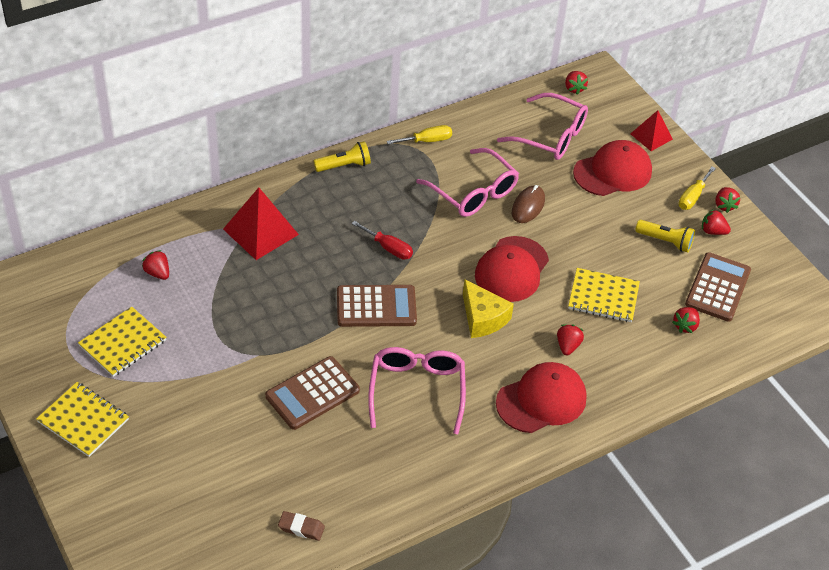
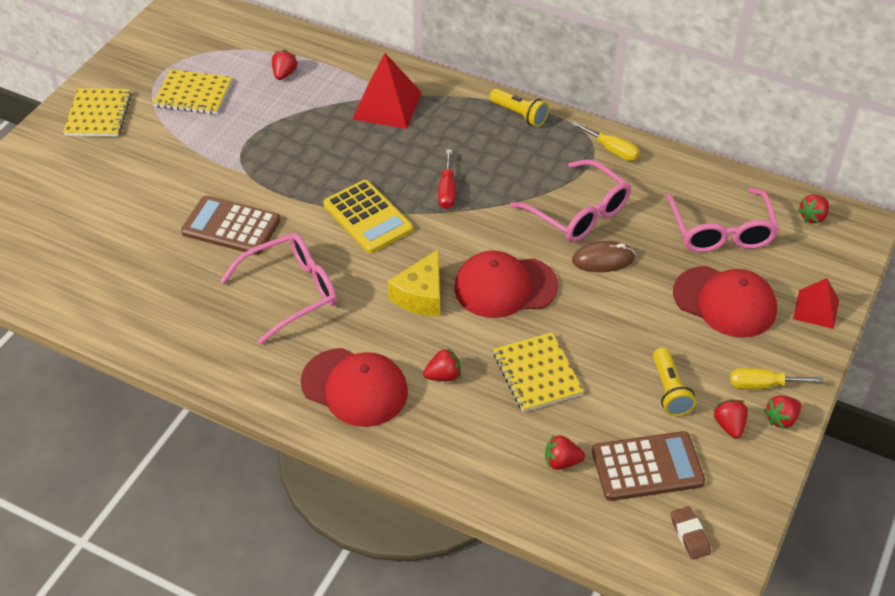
camera: 60 degrees right, 0 degrees up
(301, 528) = (79, 291): brown eraser -> brown eraser (690, 535)
(376, 307) = (367, 217): brown calculator -> yellow calculator
(473, 192) = (579, 213): pink glasses -> pink glasses turned 60 degrees counterclockwise

